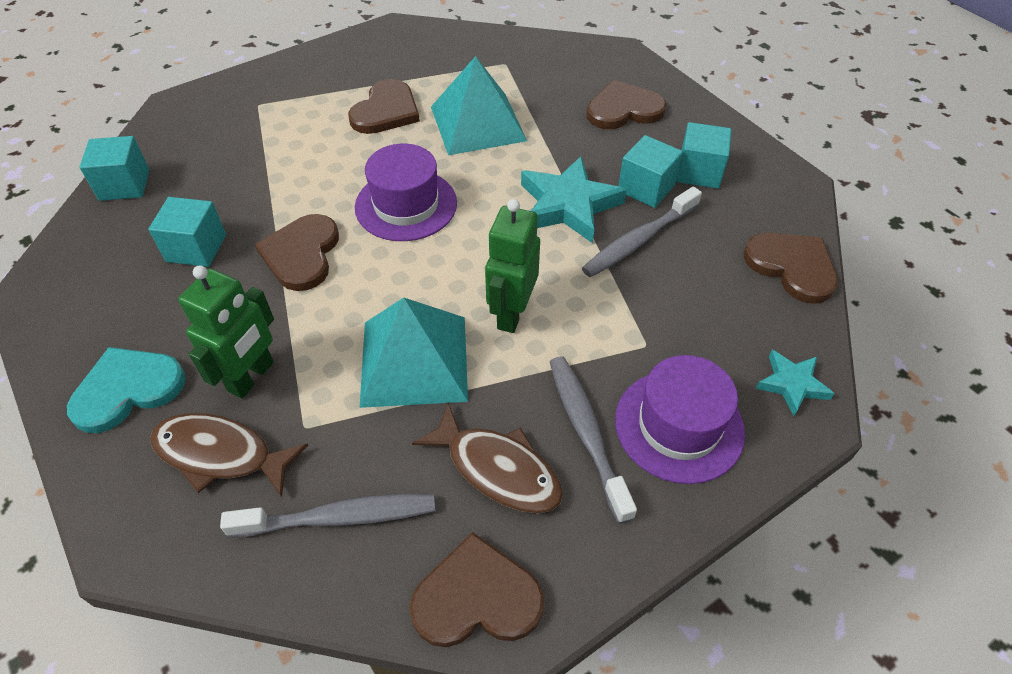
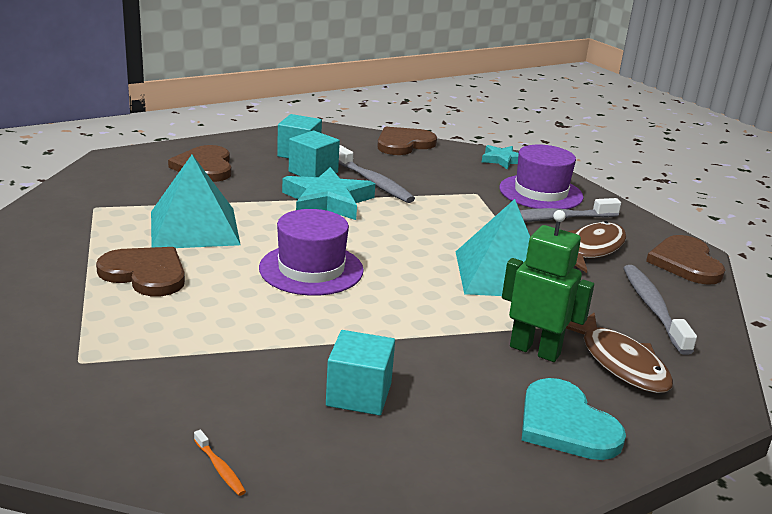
camera: 90 degrees left, 25 degrees down
(124, 185) = (220, 468): turquoise cube -> orange toothbrush
(220, 454) = (619, 363): brown fish -> brown fish turned 45 degrees counterclockwise
(301, 254) = (375, 326): brown heart -> none
(511, 313) = (450, 233): green robot -> none

